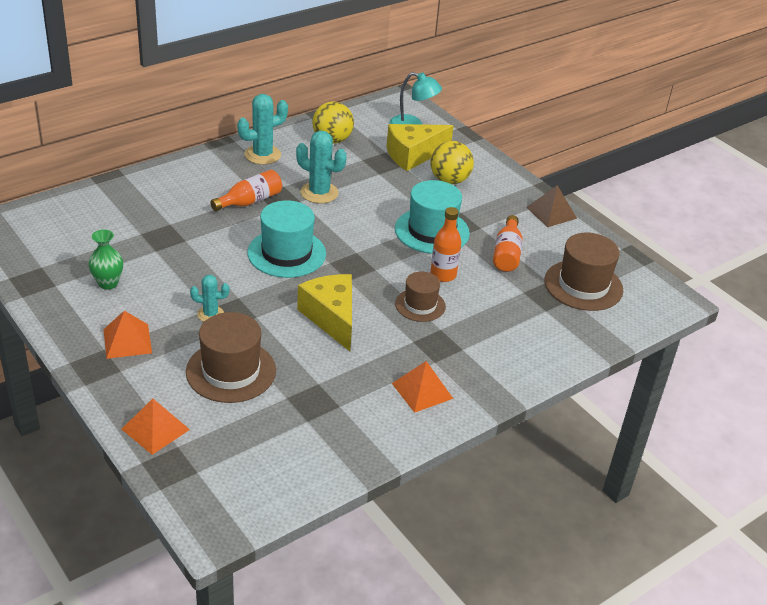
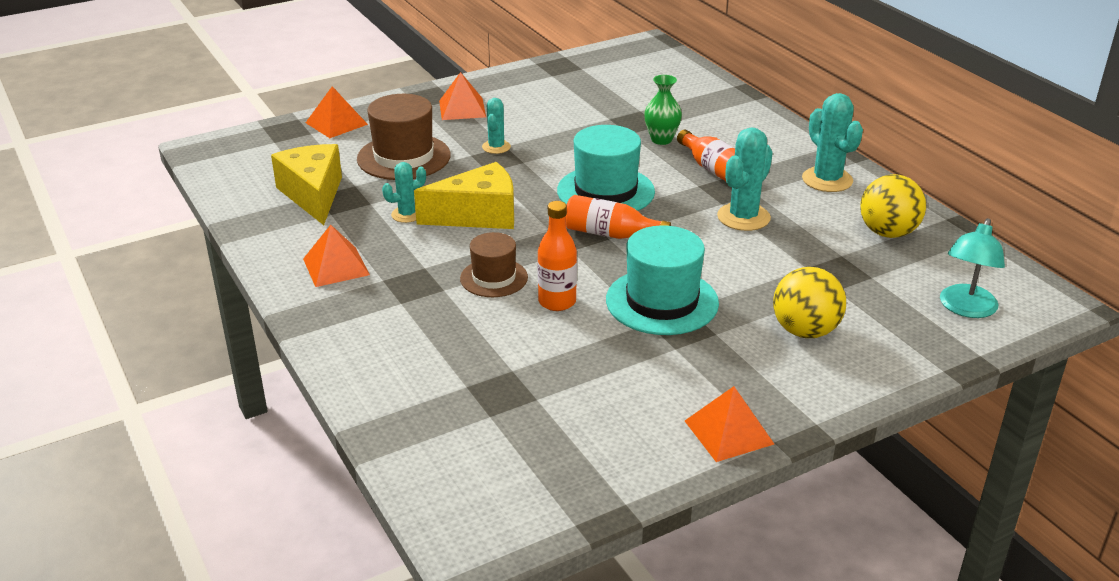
camera: 100 degrees right, 5 degrees down
(108, 283) = (553, 97): green vase -> green vase (661, 140)
(335, 358) = (407, 214): none -> turquoise cactus
(413, 155) = (870, 301): yellow cheese -> yellow cheese (313, 195)
(507, 254) = (607, 366): orange bottle -> orange bottle (610, 234)
(551, 213) = (728, 432): brown pyramid -> orange pyramid
(583, 285) = (523, 436): brown hat -> none

